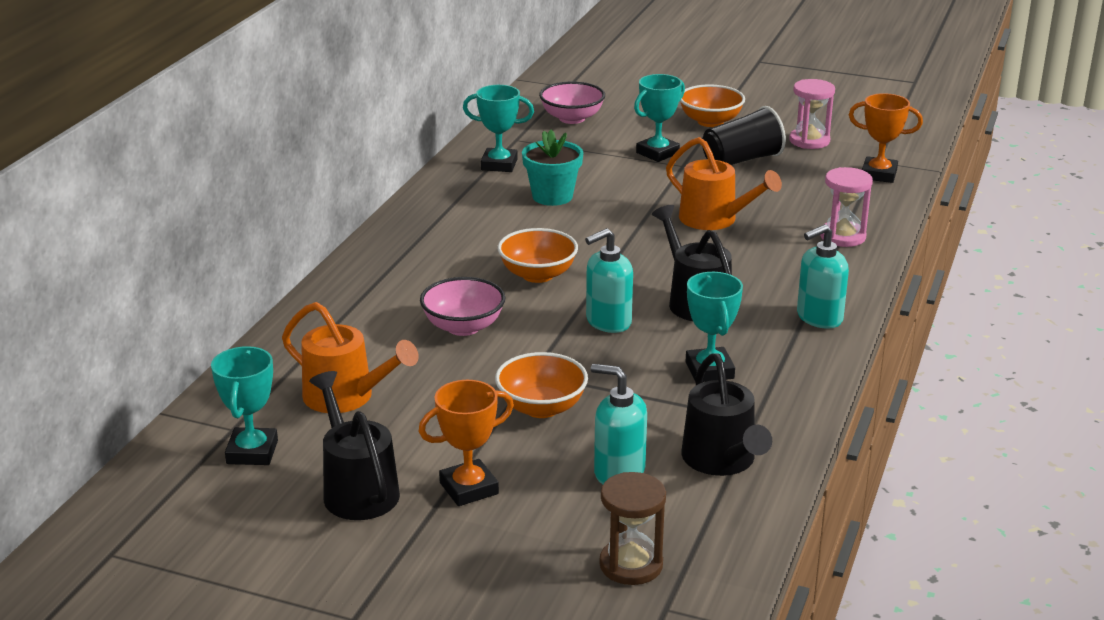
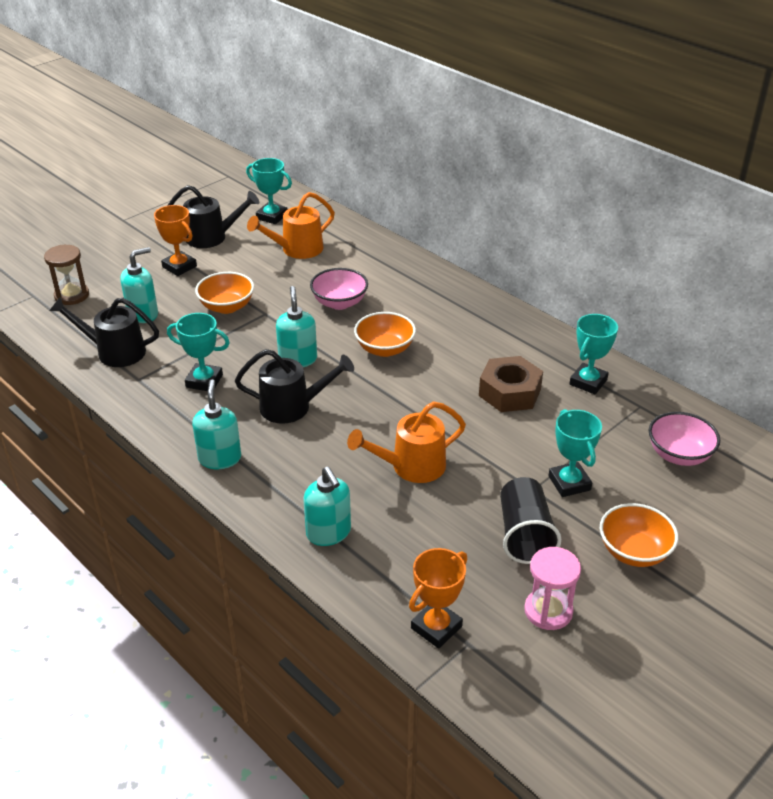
camera: 115 degrees right, 10 degrees up
(469, 488) = (179, 267): orange trophy -> orange trophy turned 45 degrees counterclockwise
(552, 196) = (509, 392): turquoise flower pot -> brown nut
(842, 236) = (329, 533): pink hourglass -> turquoise soap dispenser

